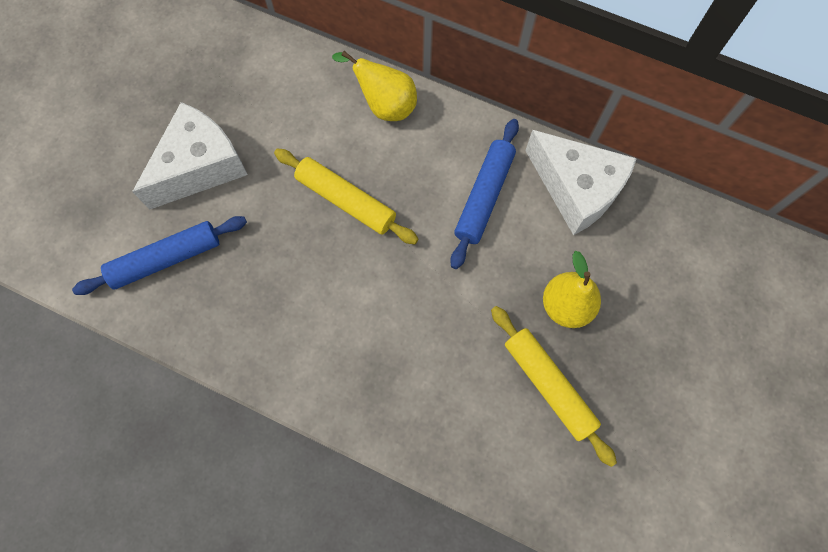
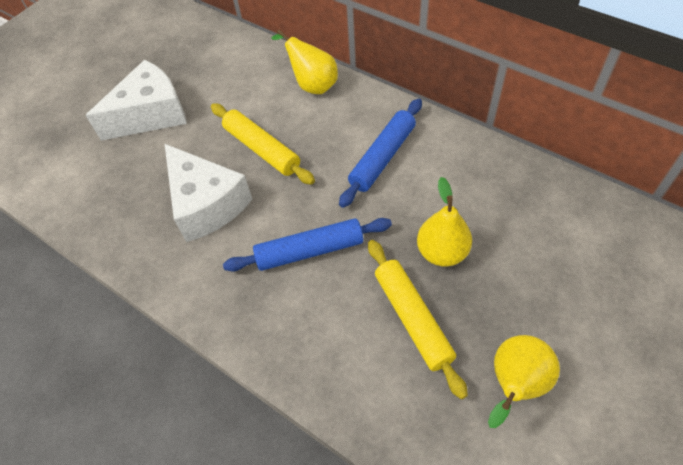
camera: 15 degrees right, 15 degrees down
(166, 259) = (101, 177): blue rolling pin -> blue rolling pin (310, 251)
(576, 189) = (468, 160): white cheese -> white cheese (206, 204)
(655, 439) = (514, 384): none -> yellow pear

